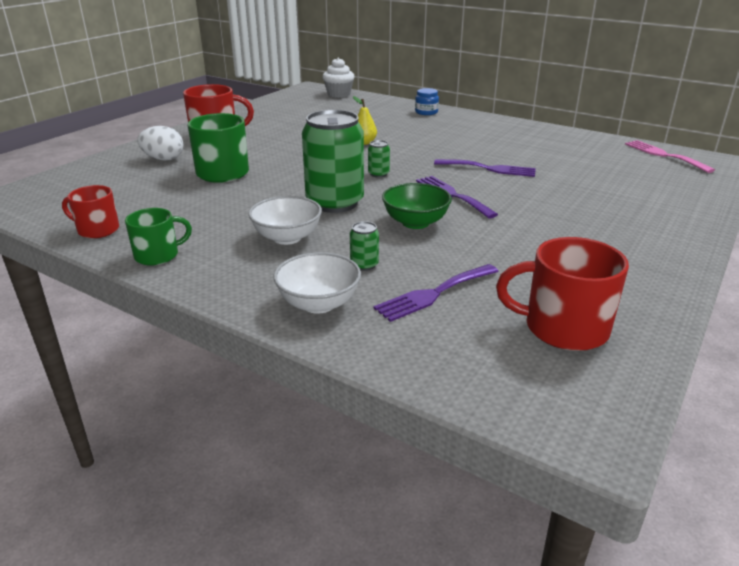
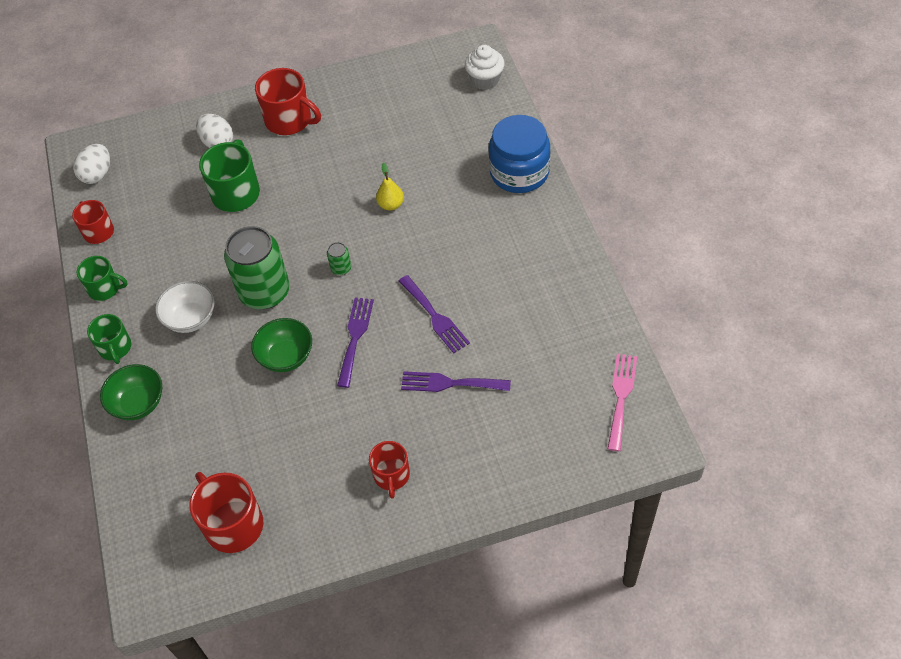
camera: 45 degrees right, 25 degrees up
(49, 204) = (97, 174): none -> white egg
(230, 283) = (115, 348): none -> green mug
(318, 303) = (138, 403): white bowl -> green bowl
(364, 265) = (201, 383): green can -> none
(426, 112) = (519, 172): blue jar -> blue jar, size x2.14
(434, 294) = (205, 441): purple fork -> purple fork (449, 383)
(620, 239) = (391, 475): none -> red mug

